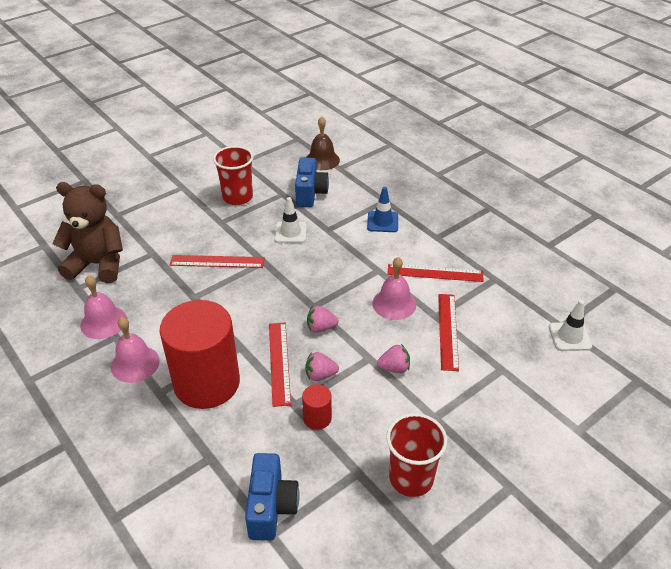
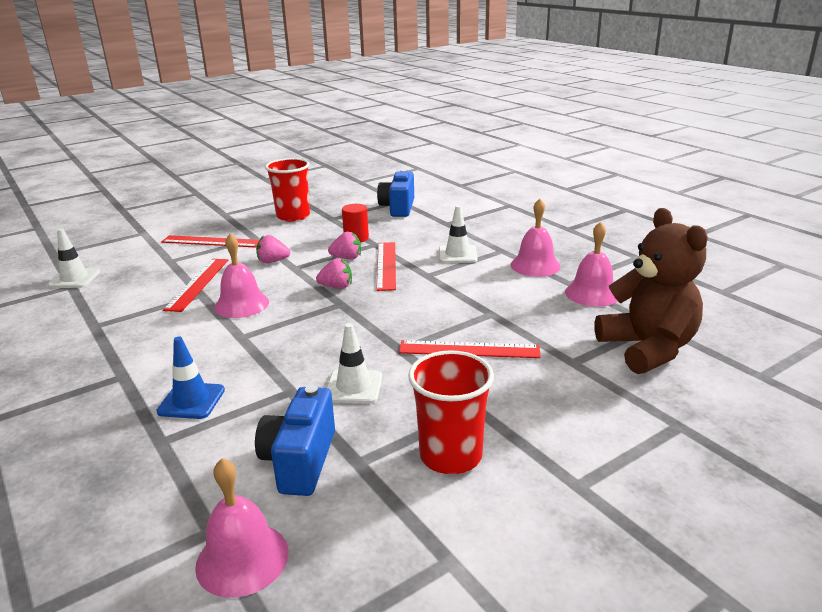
camera: 175 degrees left, 15 degrees down
(98, 264) = (647, 349): brown teddy bear -> brown teddy bear turned 120 degrees counterclockwise
(207, 383) = (457, 254): red cylinder -> white traffic cone
(322, 160) = (242, 558): brown bell -> pink bell
(435, 273) = (166, 332): red ruler -> red ruler (211, 241)

